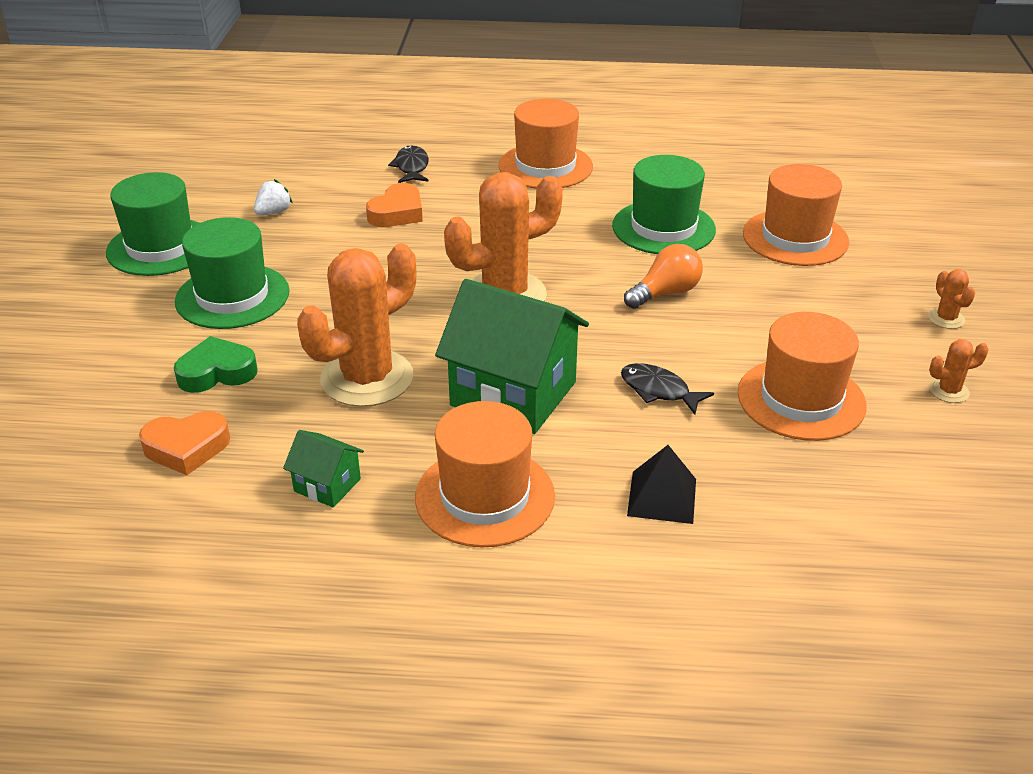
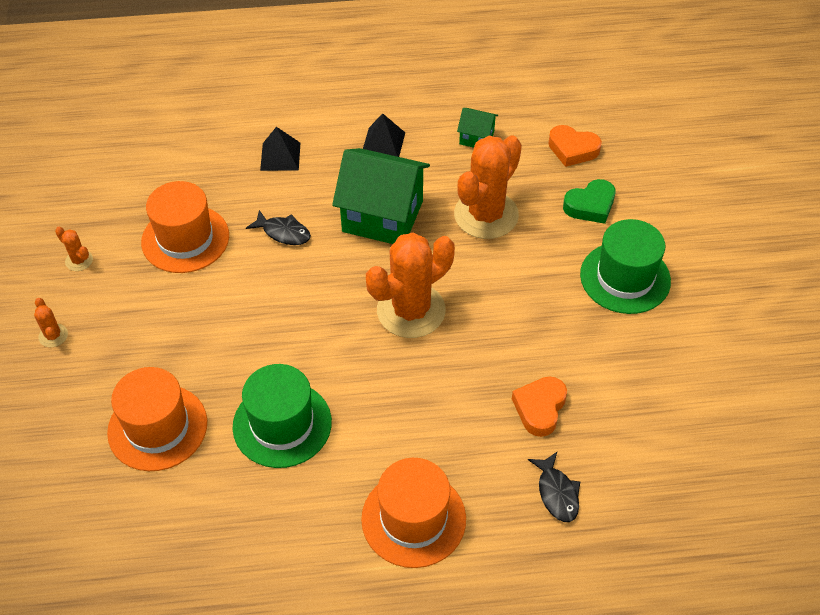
camera: 170 degrees right, 15 degrees up
(161, 247) = (723, 326): green hat -> none
(186, 448) = (572, 149): orange heart -> orange heart turned 135 degrees counterclockwise
(273, 212) = (655, 391): white strawberry -> none
(485, 496) = (383, 143): orange hat -> black pyramid
(665, 293) = (279, 332): orange light bulb -> none
(948, 391) = (79, 260): orange cactus -> orange cactus turned 60 degrees clockwise

